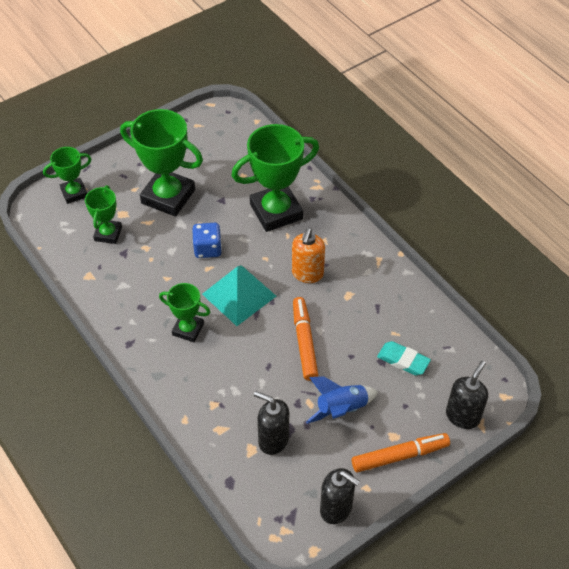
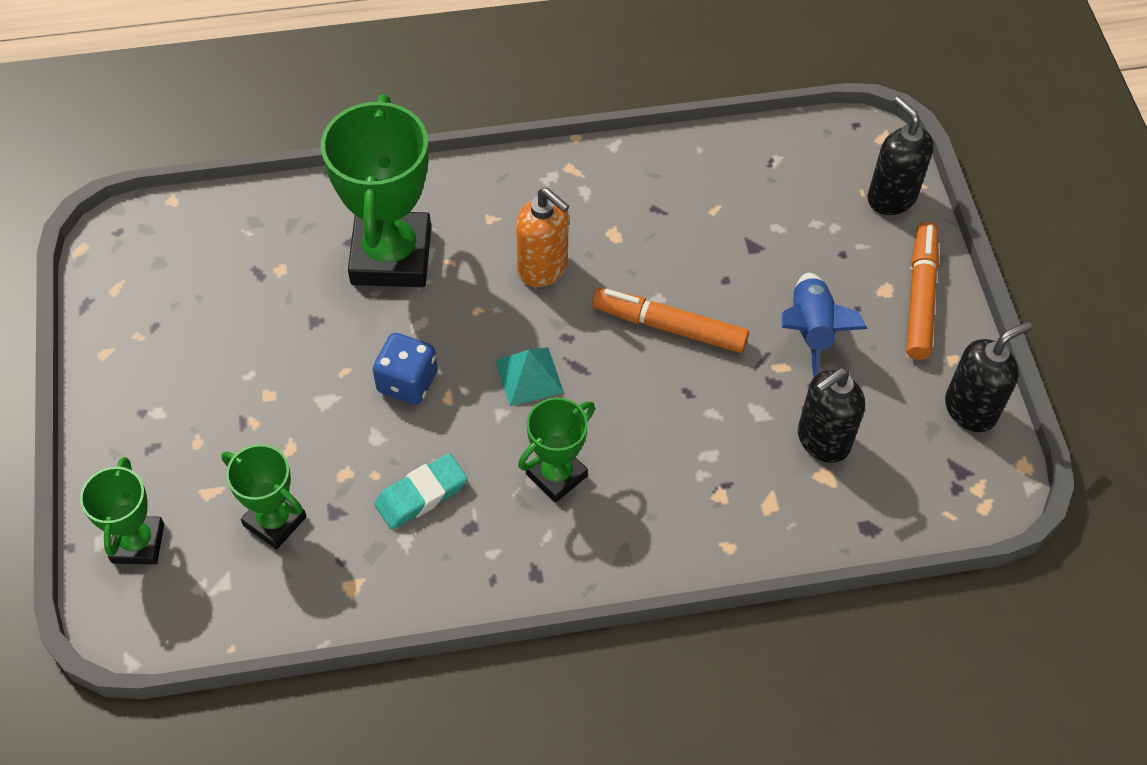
camera: 65 degrees left, 5 degrees up
(168, 196) = (252, 396): green trophy -> none
(239, 295) = (529, 376): turquoise pyramid -> turquoise pyramid, size x0.58
(403, 360) = (767, 221): turquoise eraser -> turquoise eraser (421, 495)

